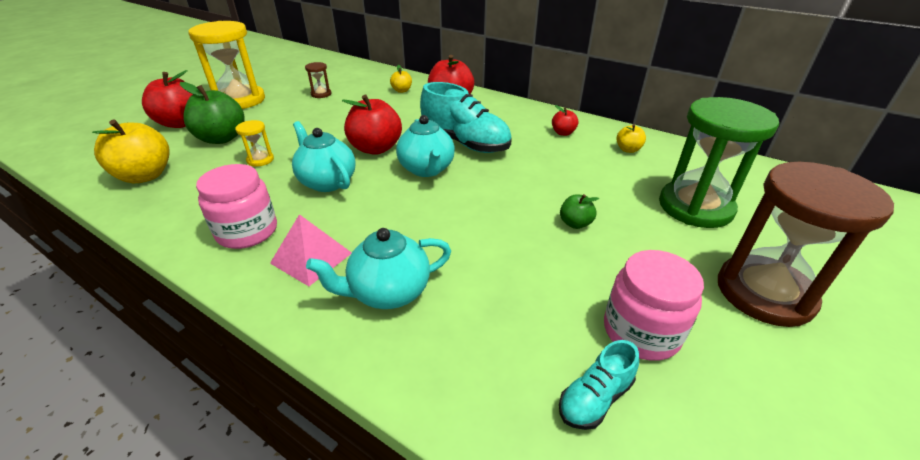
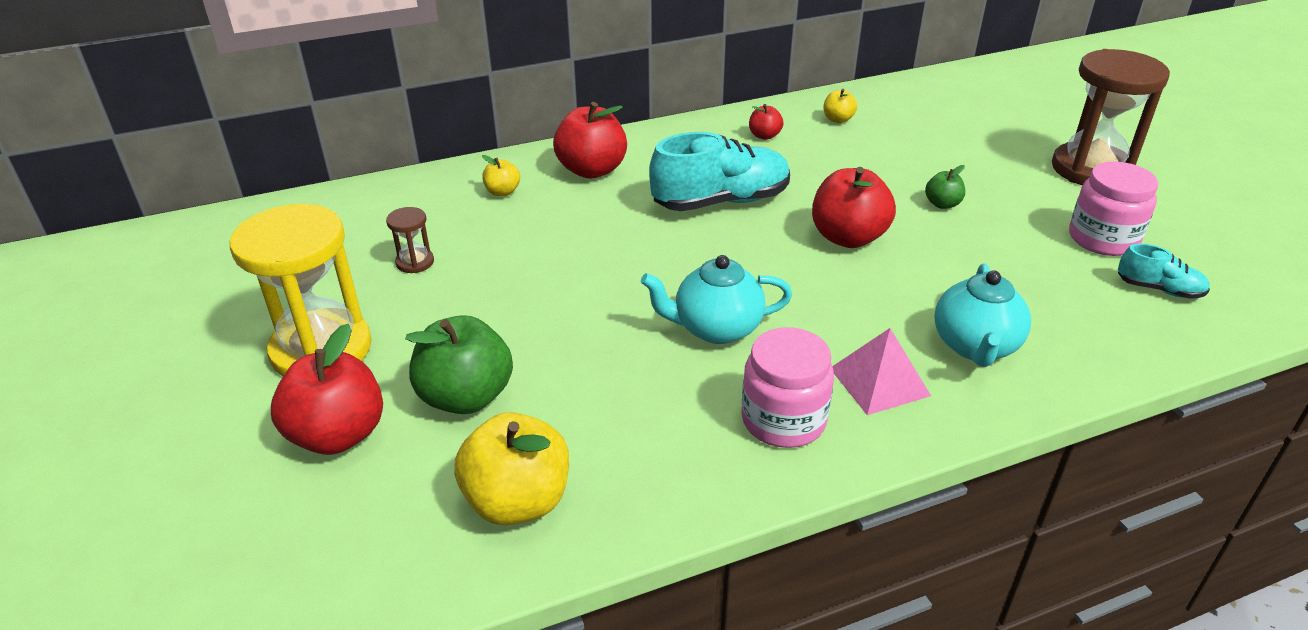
camera: 55 degrees left, 0 degrees up
(260, 160) = (590, 371): yellow hourglass -> none
(375, 148) = (663, 267): red apple -> red apple (848, 237)
(427, 169) = (758, 248): turquoise teapot -> none
(595, 398) = (1159, 289): turquoise shoe -> turquoise shoe turned 60 degrees counterclockwise
(695, 207) = (964, 138): green hourglass -> none

